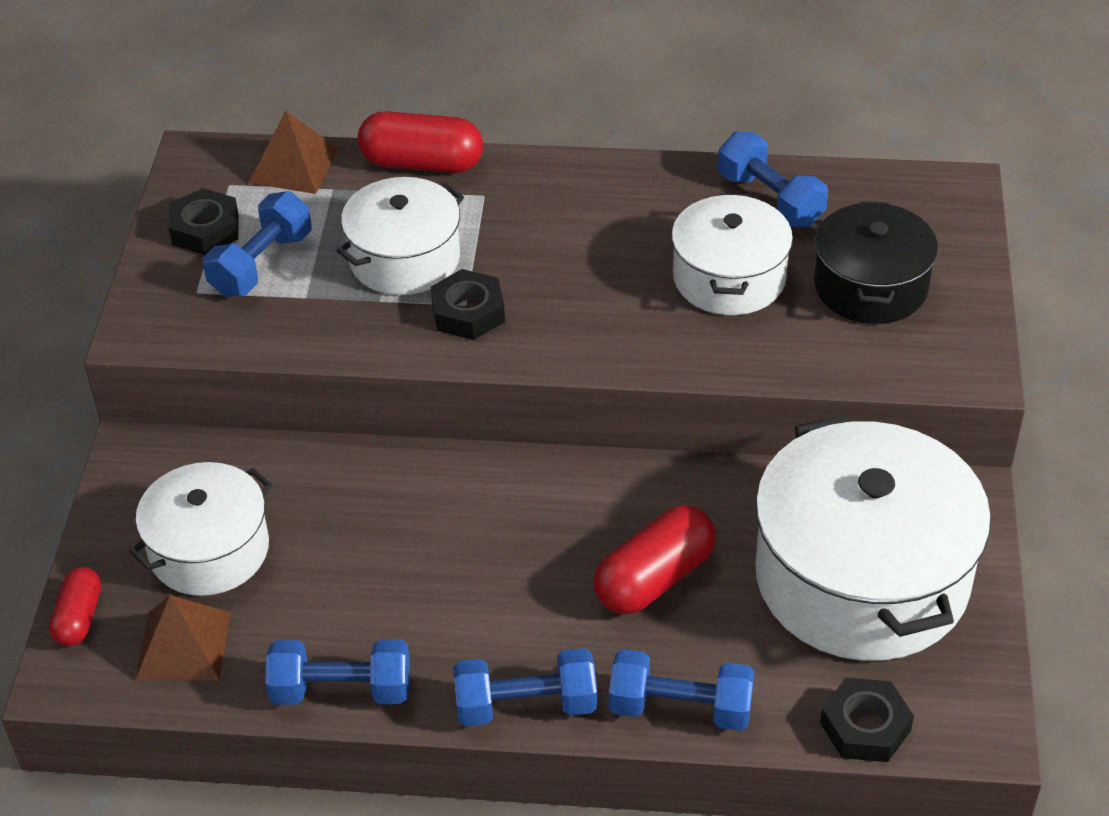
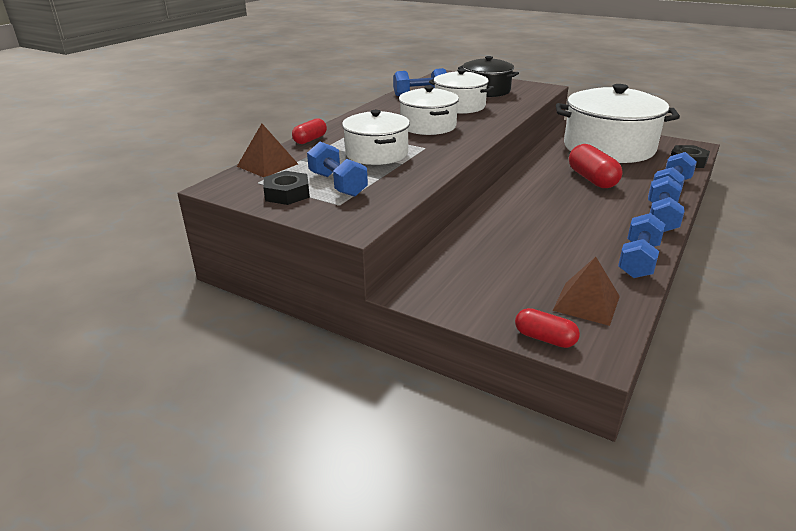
camera: 65 degrees left, 15 degrees down
(209, 550) = (510, 280): white pot -> white pot (428, 126)
(422, 163) = (310, 140): red capsule -> red capsule, size x0.60
(468, 312) = (431, 148): black nut -> none

